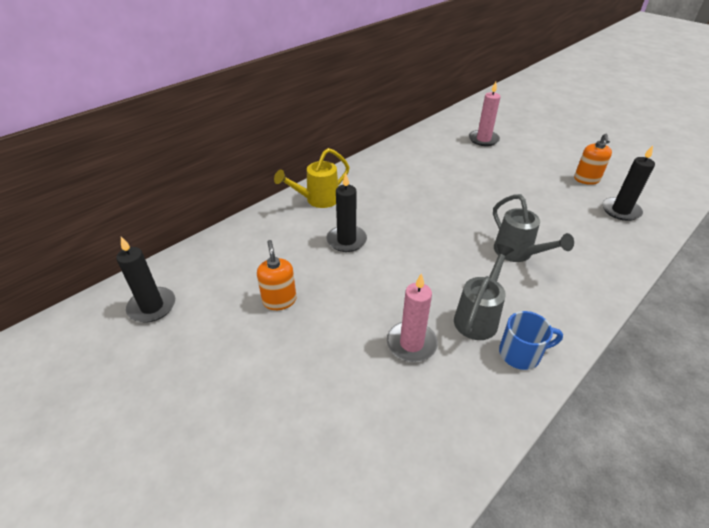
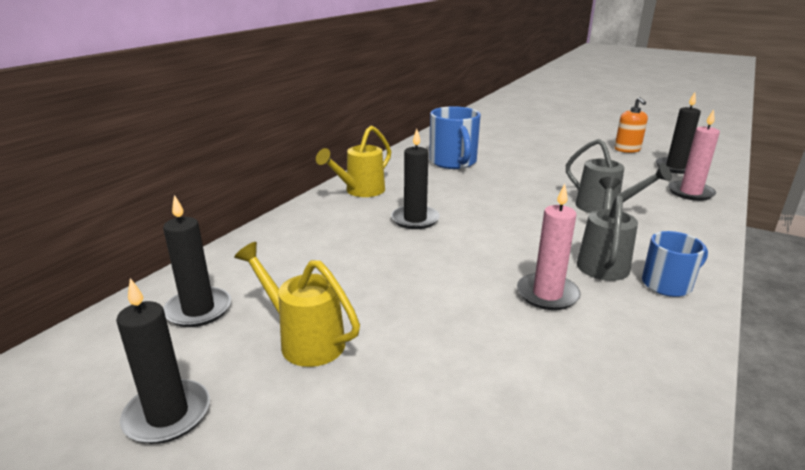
camera: 15 degrees left, 15 degrees down
(101, 396) = (167, 415): none -> black candle
(211, 351) = (305, 340): none -> yellow watering can
(279, 300) = (367, 280): orange soap dispenser -> none
(412, 175) = (453, 162): none -> blue mug
(483, 139) = (508, 131): pink candle -> pink candle (690, 193)

